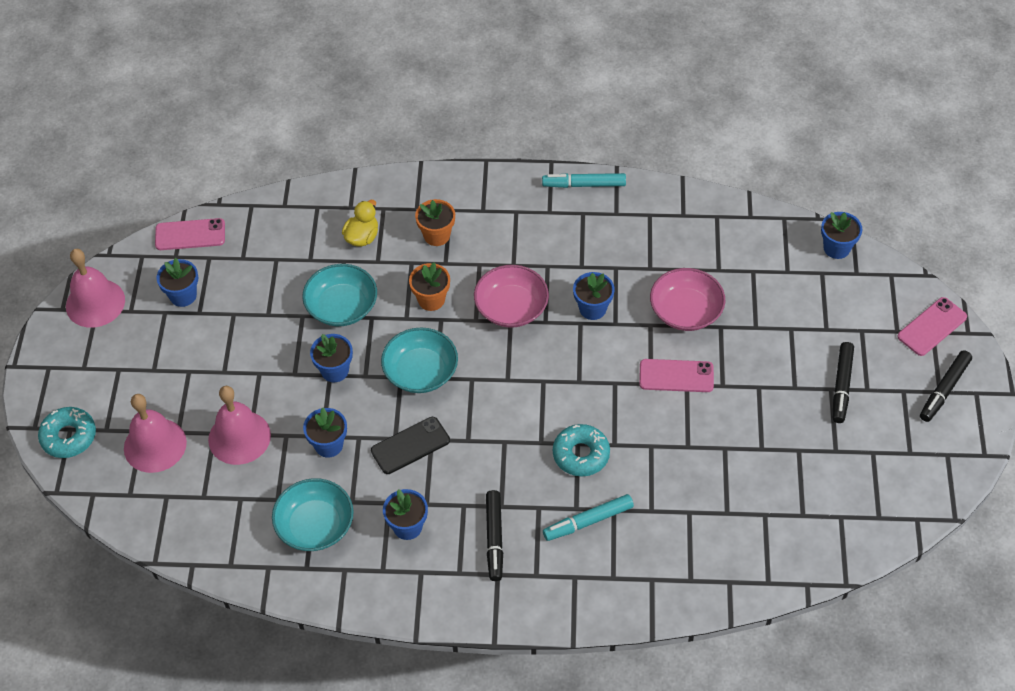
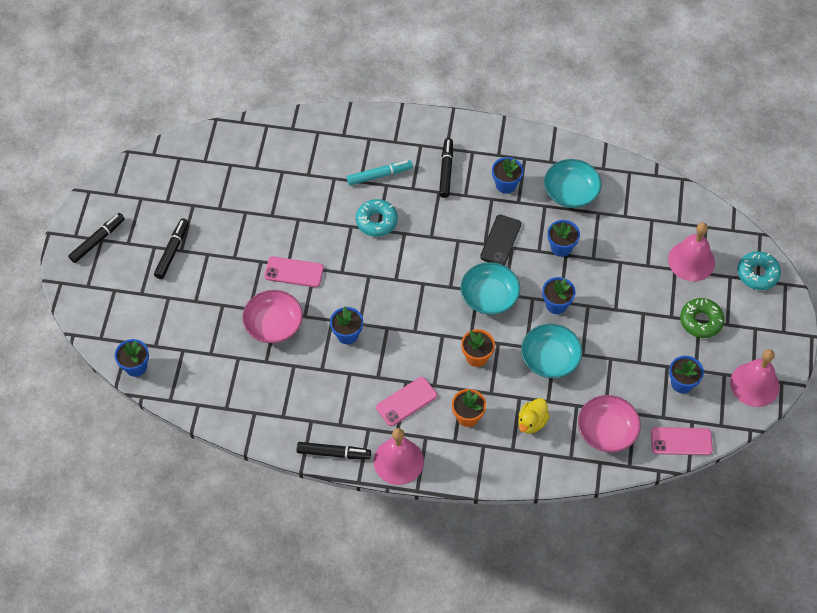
camera: 175 degrees left, 5 degrees up
(151, 369) = (701, 321): none -> green donut
(239, 437) = (628, 260): pink bell -> pink bell (398, 461)
(410, 446) = (500, 240): black phone -> black phone turned 45 degrees counterclockwise
(511, 307) = (412, 342): pink bowl -> pink bowl (607, 431)
(584, 185) = (333, 453): turquoise marker -> black marker
(932, 327) = (86, 290): pink phone -> pink phone (406, 401)

